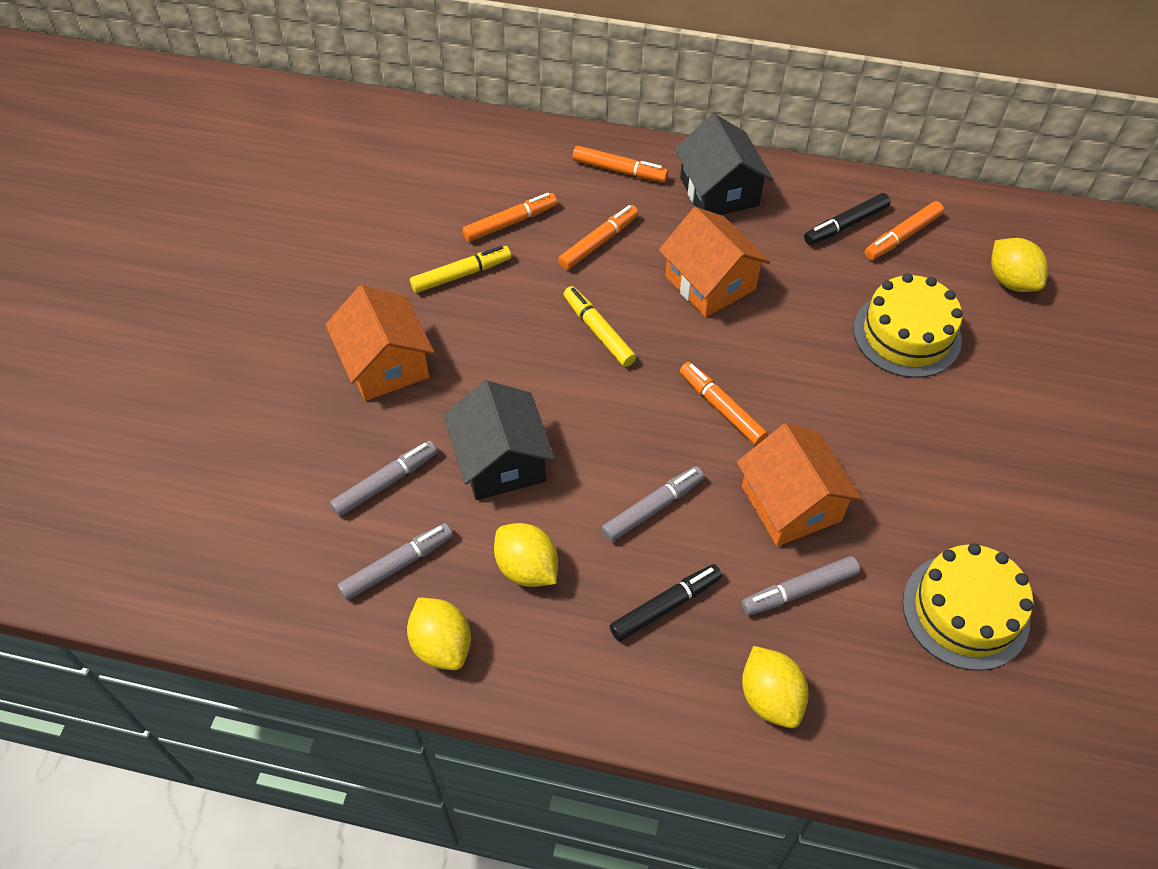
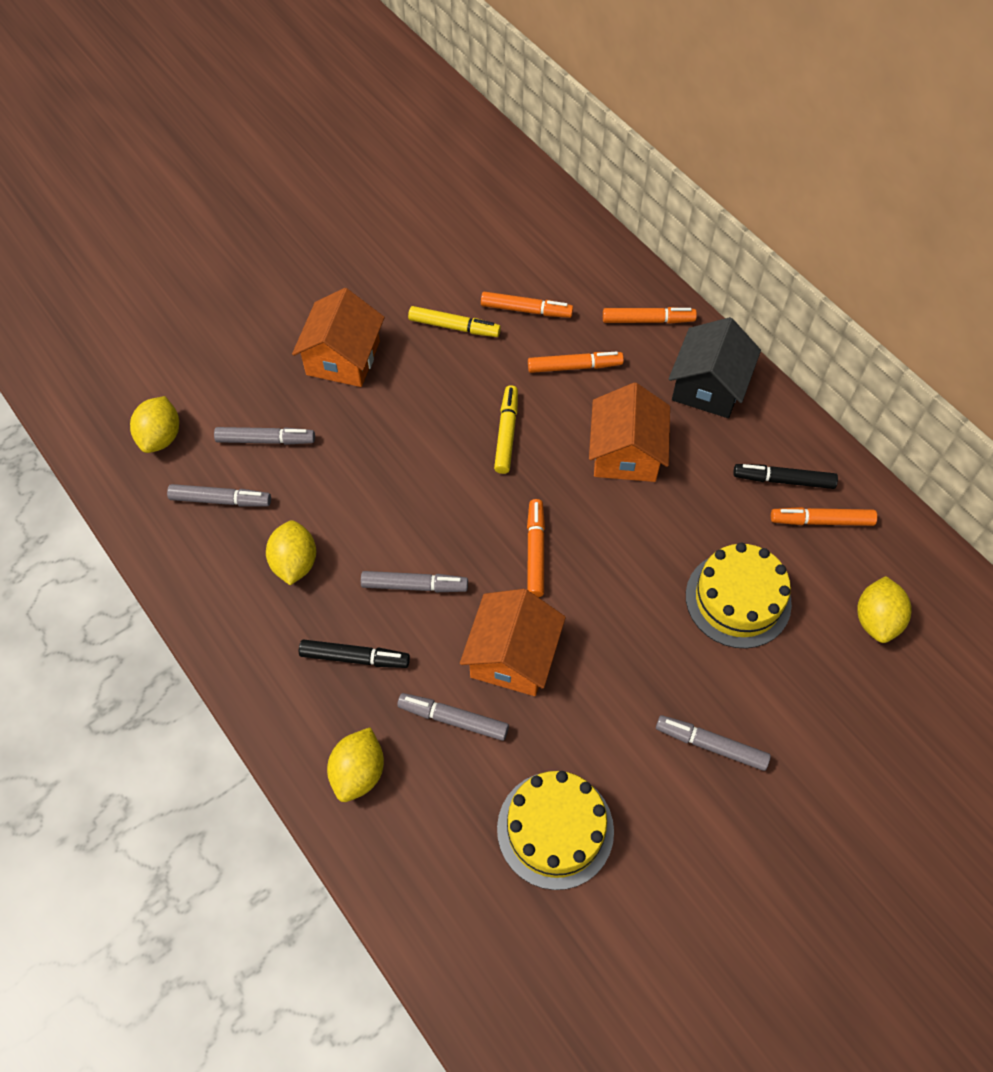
camera: 40 degrees right, 5 degrees up
(442, 645) = (197, 572): yellow lemon -> yellow lemon (161, 437)
(501, 461) = (350, 478): black house -> none
(619, 170) = (648, 320): orange marker -> orange marker turned 60 degrees counterclockwise
(1002, 456) = (711, 745): none -> grey marker

